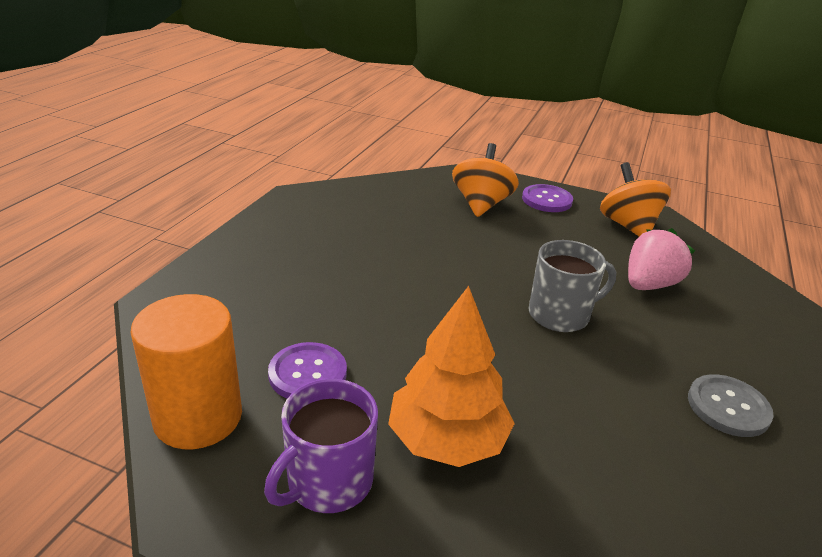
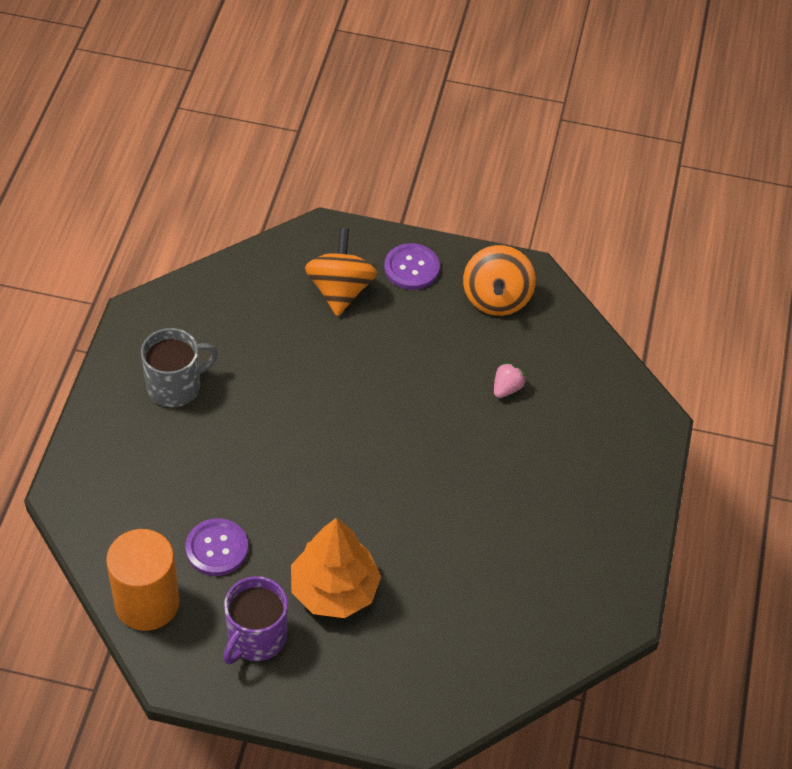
camera: 10 degrees left, 20 degrees up
(560, 314) = (421, 444): grey mug -> grey mug (175, 386)
(628, 226) = (496, 298): orange spinning top -> orange spinning top turned 150 degrees counterclockwise
(649, 284) = (507, 388): pink strawberry -> pink strawberry, size x0.55
(728, 407) = (550, 523): grey button -> none

